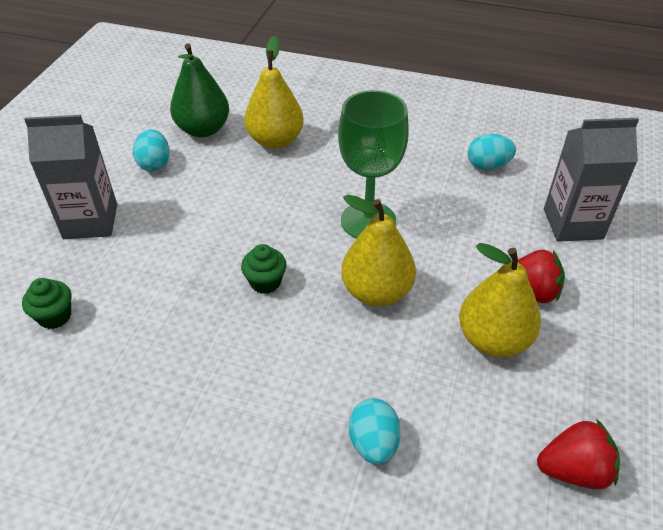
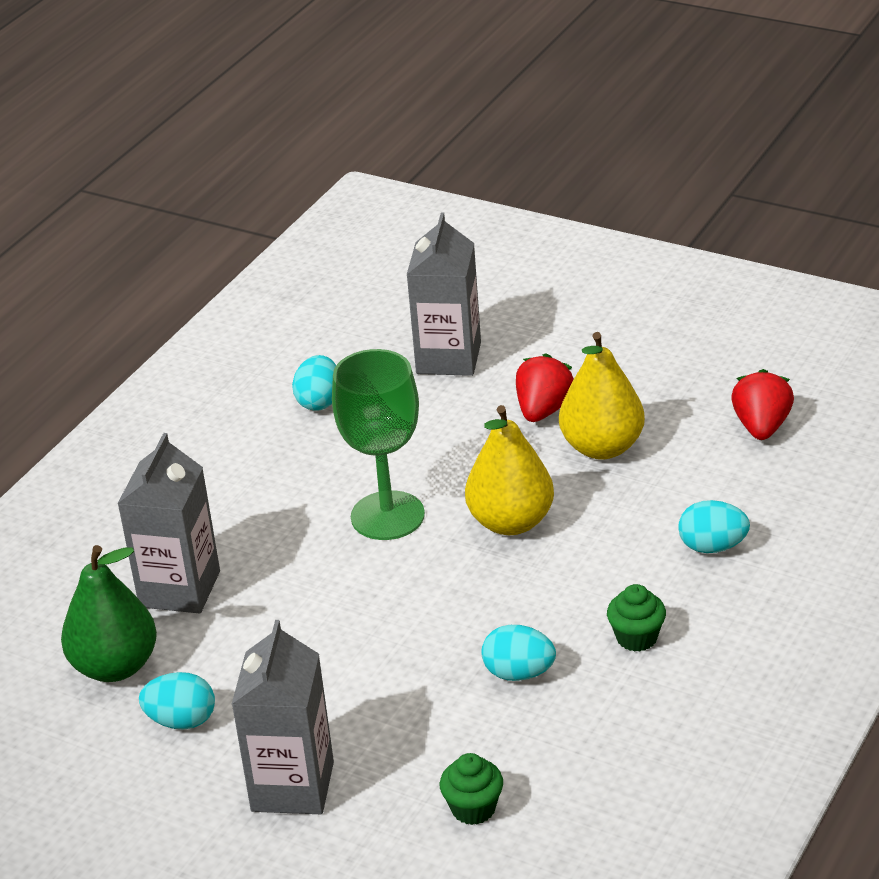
camera: 75 degrees left, 10 degrees down
(197, 322) = (519, 673): none -> turquoise egg
(265, 282) = (468, 612): green cupcake -> green cupcake (636, 638)
(275, 140) = (180, 589): yellow pear -> grey carton

